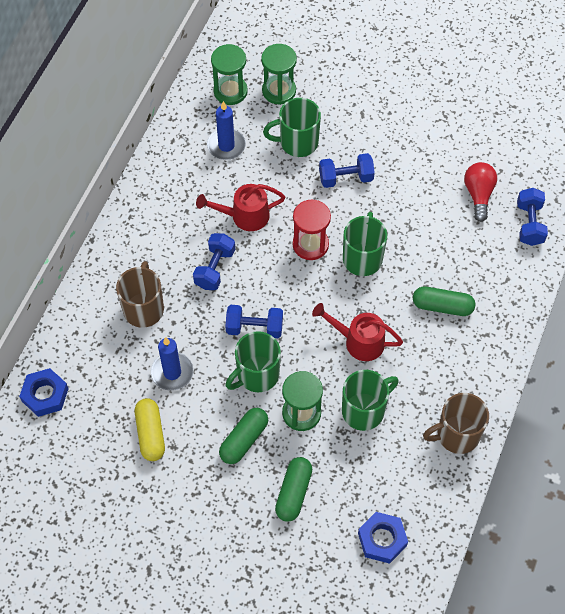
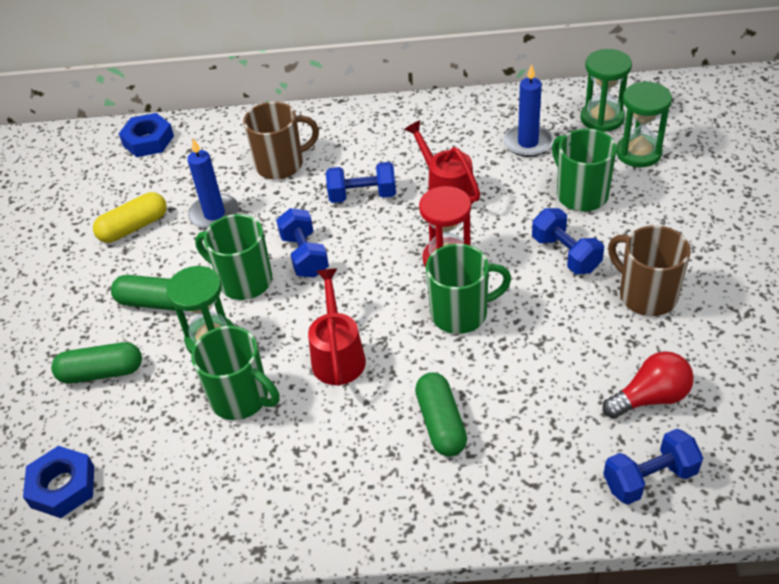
camera: 70 degrees right, 15 degrees down
(456, 435) = (248, 515): brown mug -> brown mug (646, 295)

